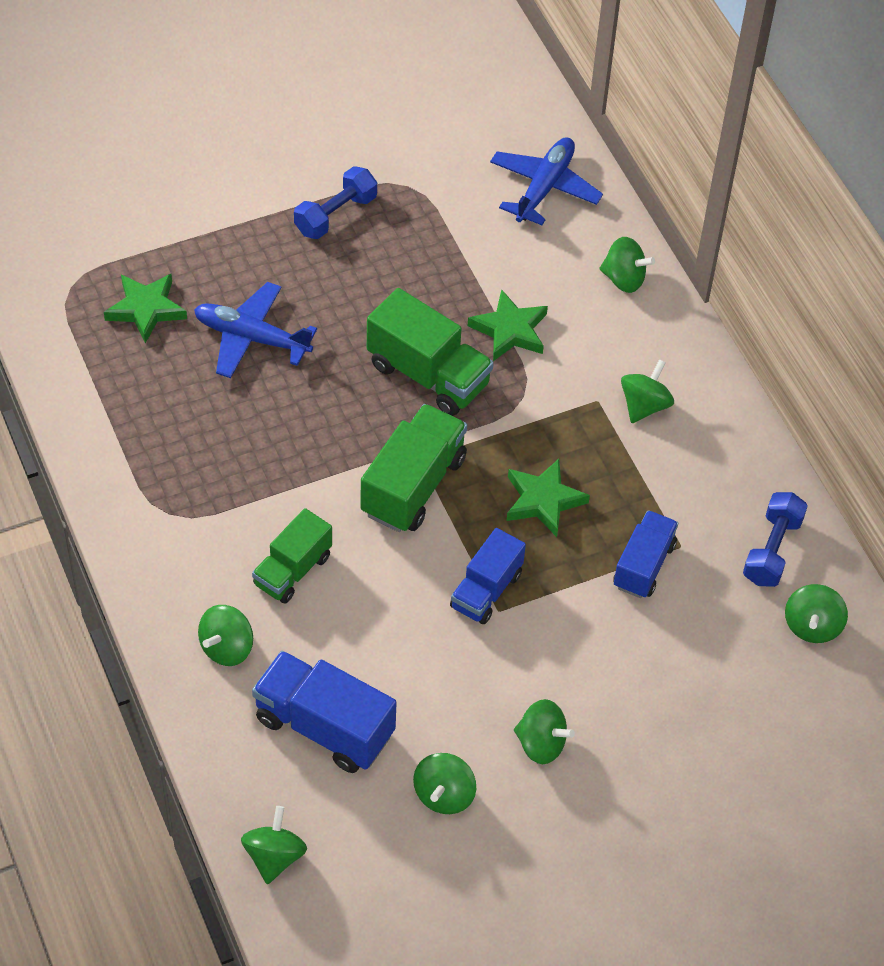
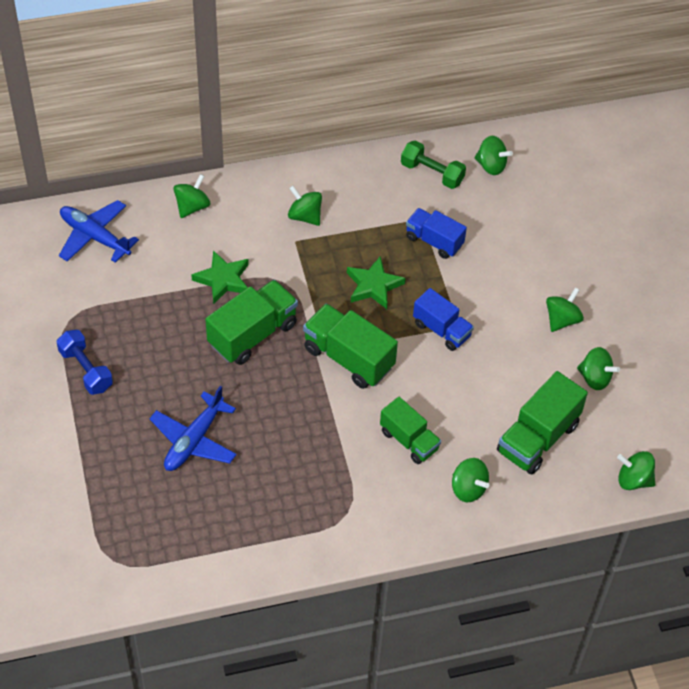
camera: 80 degrees left, 0 degrees up
(146, 309) = (149, 508): green star -> none
(324, 727) = (538, 438): blue truck -> green truck
(772, 550) = (432, 173): blue dumbbell -> green dumbbell

